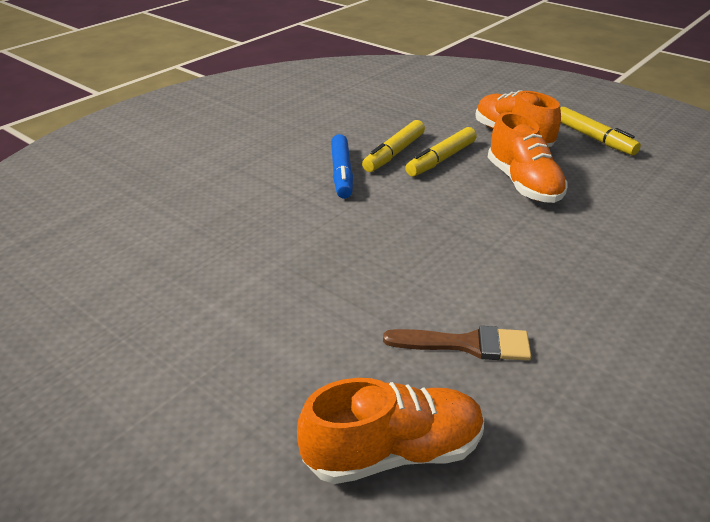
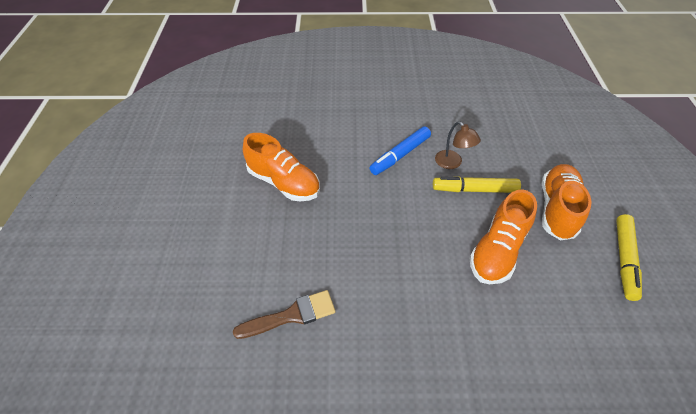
camera: 50 degrees right, 15 degrees up
(393, 452) = (184, 330): orange shoe -> orange shoe (284, 182)
(394, 153) = (452, 163): yellow marker -> brown lamp
(466, 344) = (291, 315): brown brush -> brown brush turned 75 degrees counterclockwise

